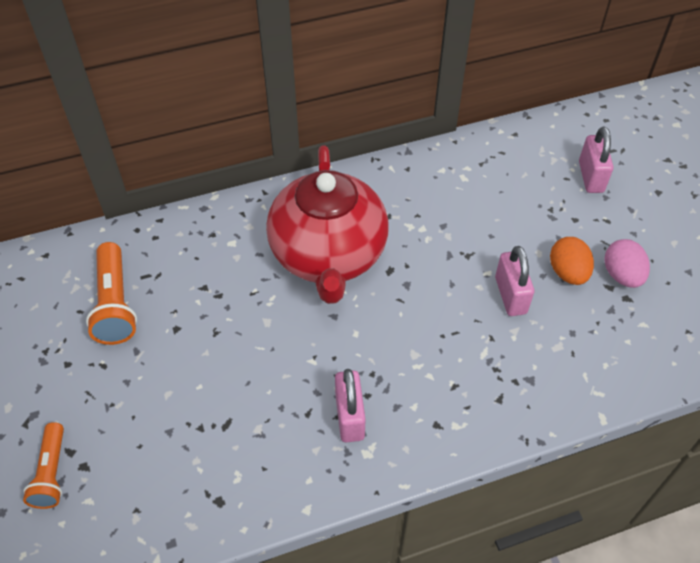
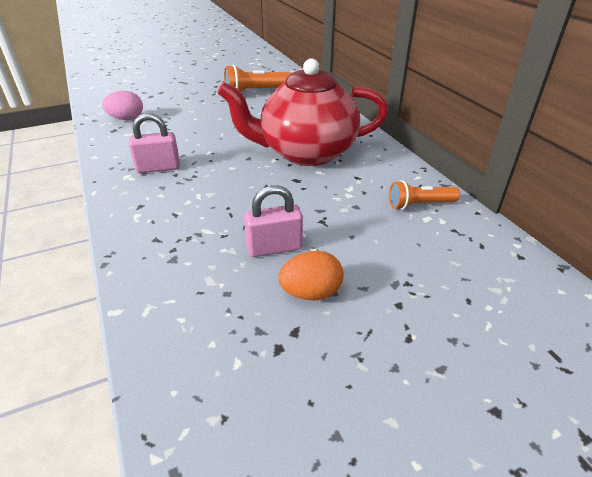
camera: 85 degrees right, 15 degrees down
(52, 473) = (149, 90): orange flashlight -> orange flashlight (419, 205)
(591, 177) = (484, 325): pink padlock -> none
(621, 275) = (315, 346): pink egg -> pink egg (127, 119)

